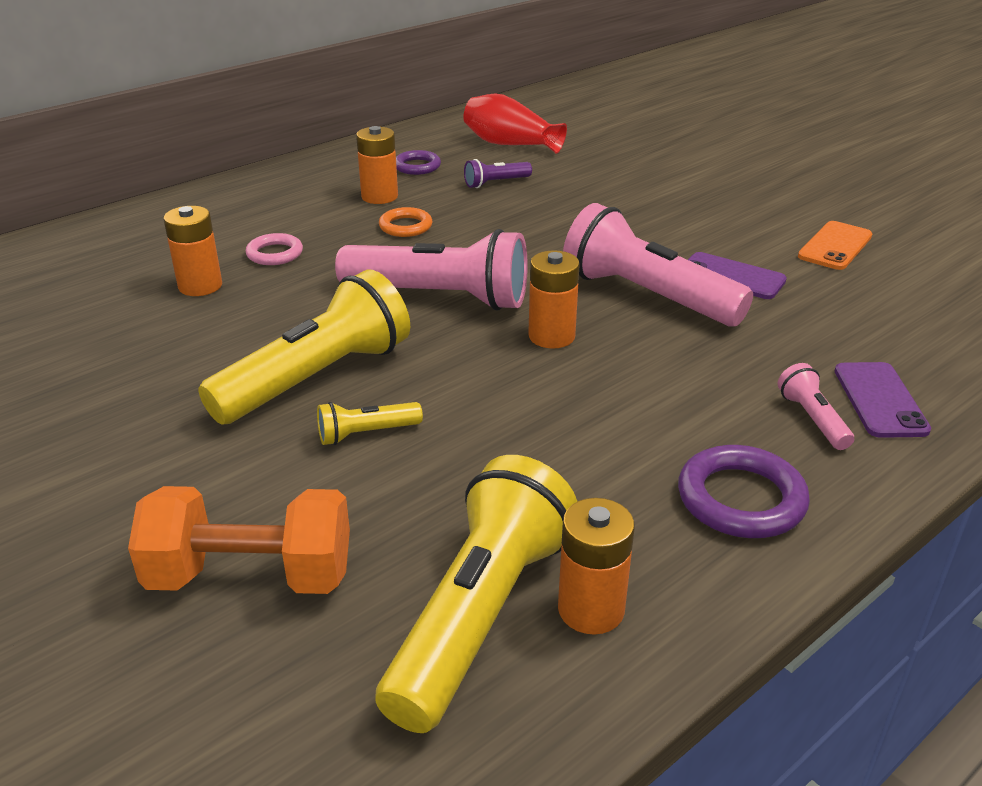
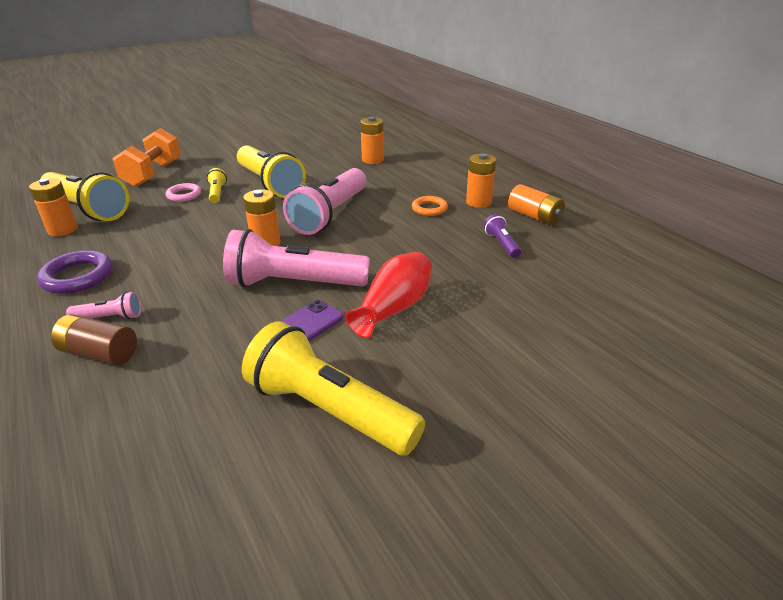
camera: 100 degrees right, 0 degrees up
(275, 254) = (402, 174): pink ring -> pink ring (184, 195)
(417, 166) = (534, 216): purple ring -> orange battery
(510, 144) = (590, 258): red vase -> red vase (393, 308)
(647, 295) = (294, 283): pink flashlight -> pink flashlight turned 135 degrees counterclockwise
(835, 246) = (329, 410): orange phone -> yellow flashlight
(880, 400) = (99, 353): purple phone -> brown battery

